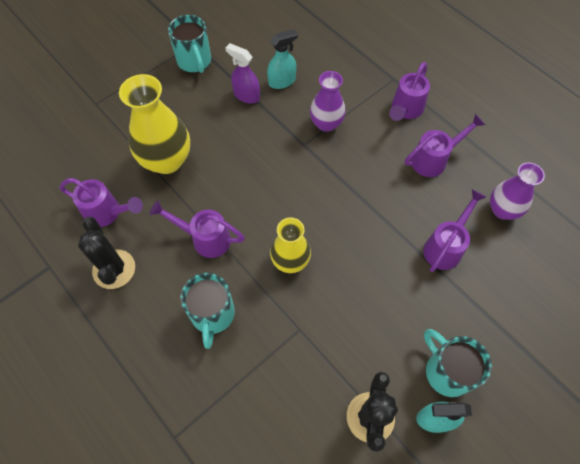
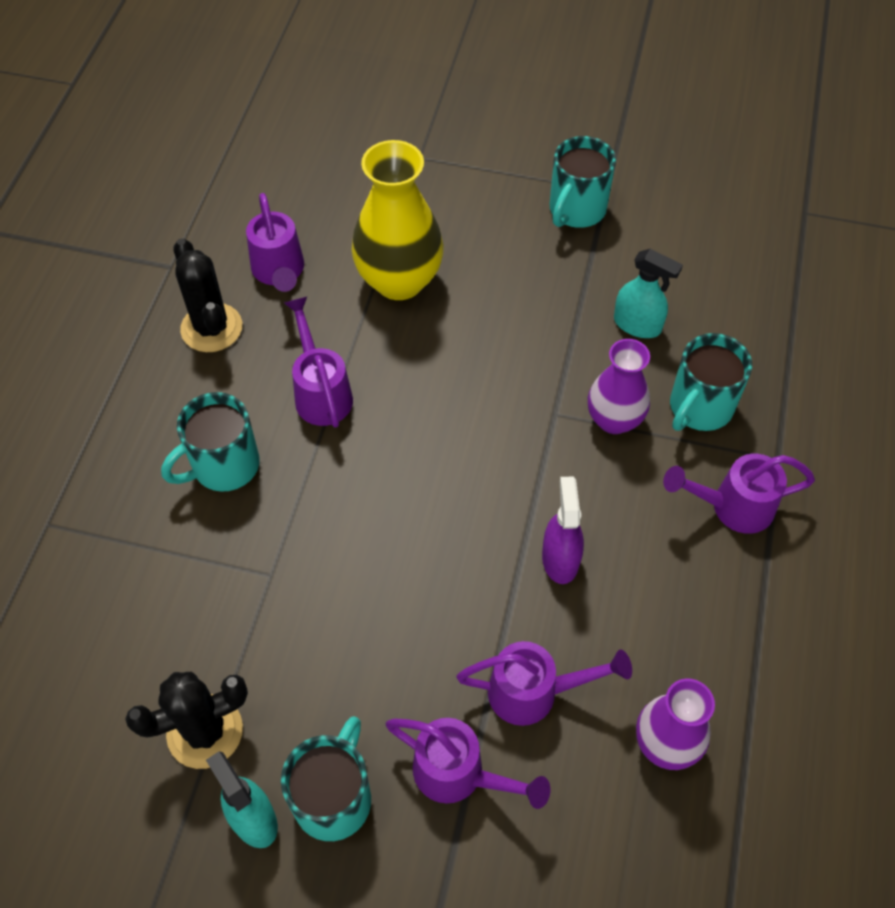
camera: 55 degrees right, 5 degrees down
(114, 269) = (211, 328): black cactus -> black cactus turned 60 degrees counterclockwise
(246, 95) = (575, 299): purple spray bottle -> purple spray bottle (560, 559)
(290, 261) = (360, 506): yellow vase -> none
(346, 88) = (699, 408): none -> turquoise mug
(434, 159) = (676, 596): purple watering can -> purple watering can (460, 775)

